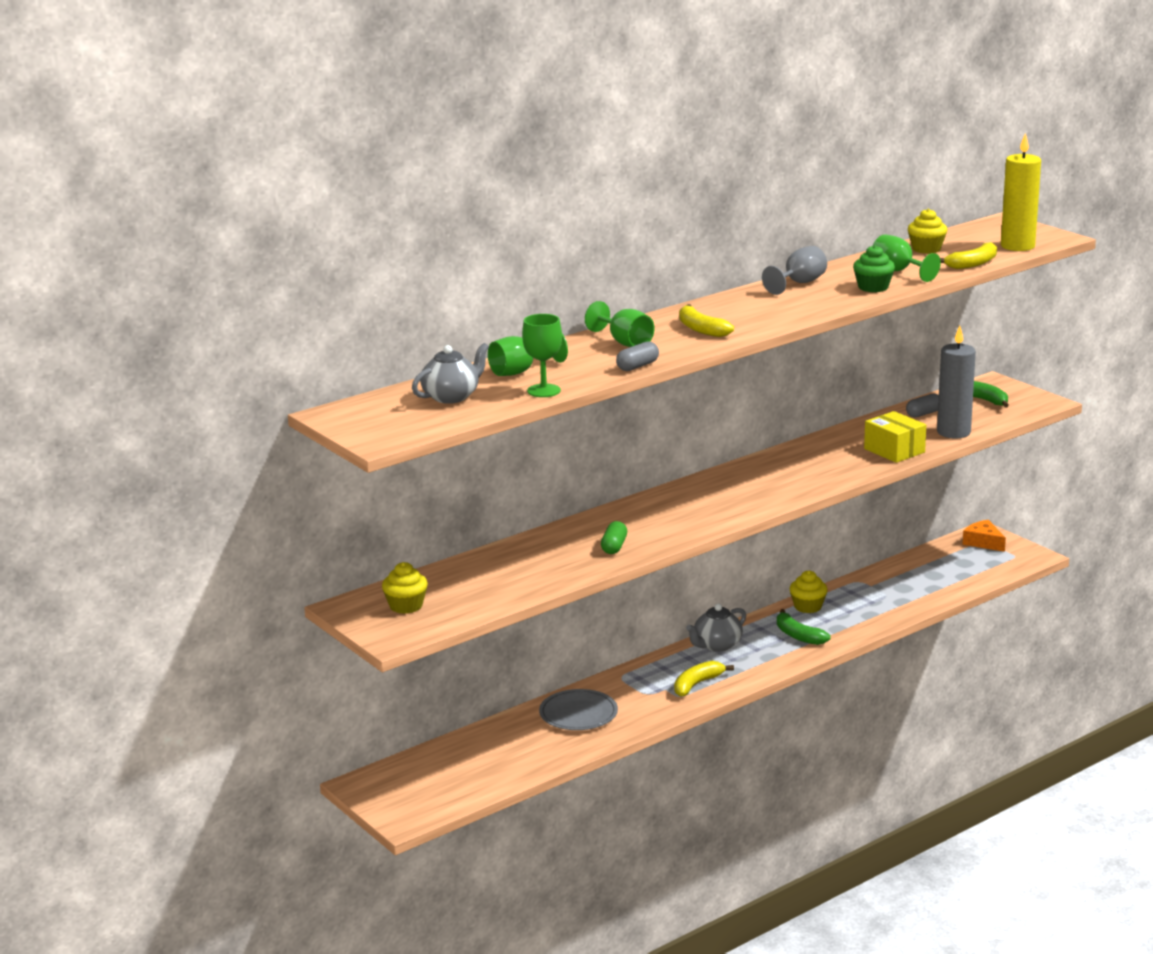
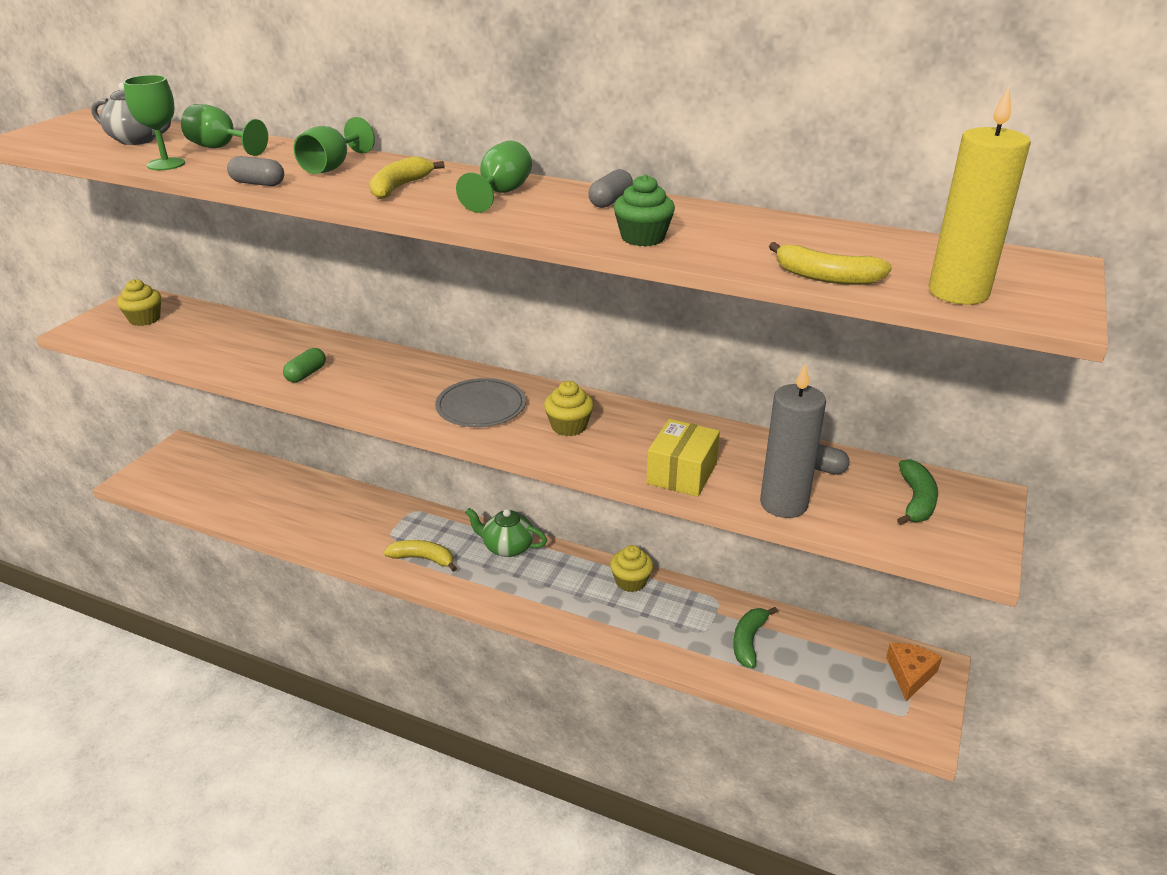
camera: 60 degrees right, 10 degrees up
(578, 714) = (334, 509): grey plate -> grey plate (481, 407)
(614, 547) = (306, 374): green capsule -> green capsule turned 45 degrees counterclockwise
(717, 645) = (507, 547): grey teapot -> green teapot
(798, 635) = (563, 594): green banana -> green banana (748, 641)
(799, 283) = (610, 201): grey goblet -> grey capsule
(898, 271) = (726, 240): green goblet -> green goblet (501, 193)
(926, 249) = (845, 240): yellow cupcake -> yellow cupcake (569, 426)

